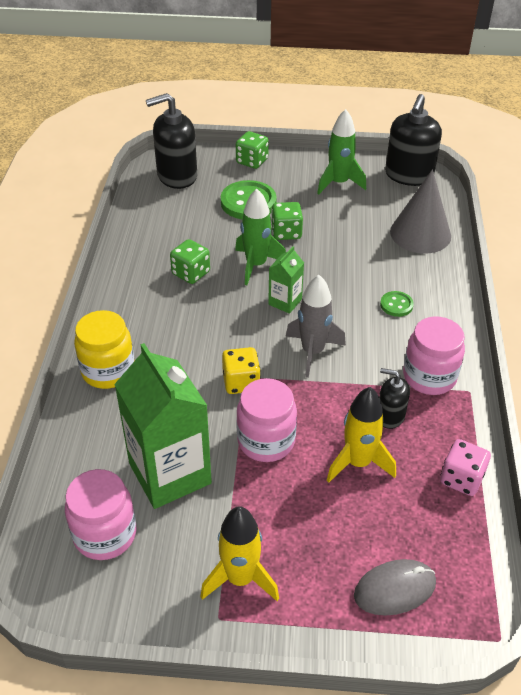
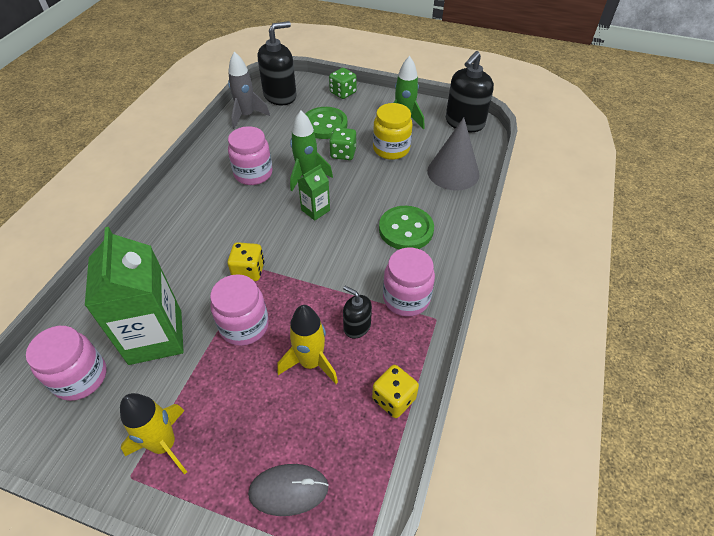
camera: 15 degrees right, 5 degrees up
(108, 371) = (152, 240): yellow jar -> yellow jar (391, 149)
(177, 176) = (280, 96): black soap dispenser -> black soap dispenser turned 150 degrees clockwise
(191, 273) = (253, 174): green dice -> pink jar
(313, 352) = (318, 256): grey rocket -> grey rocket (247, 116)
(396, 305) = (406, 229): green button -> green button, size x1.94
(461, 479) = (394, 399): pink dice -> yellow dice

